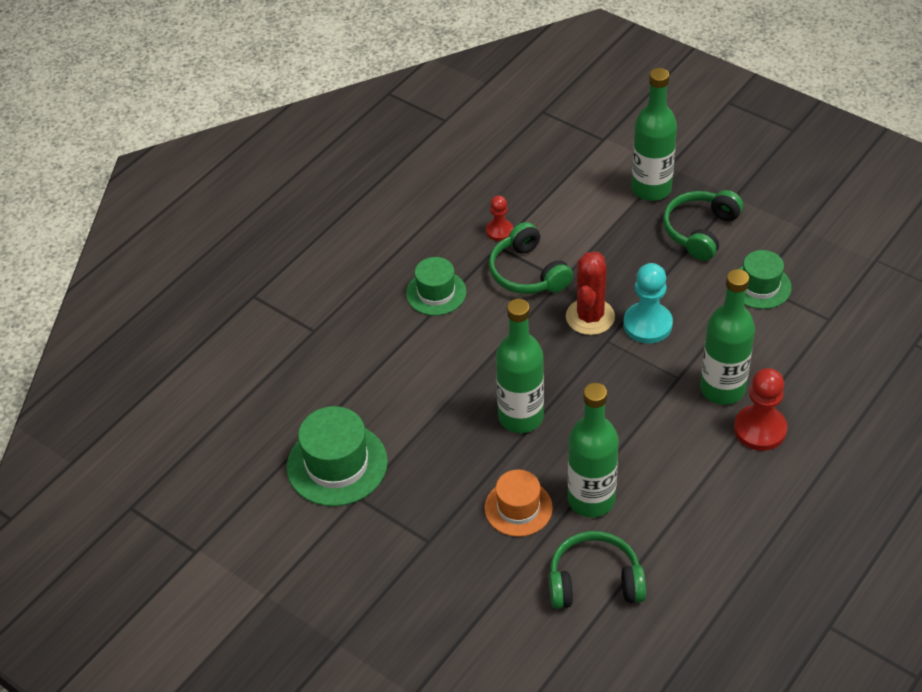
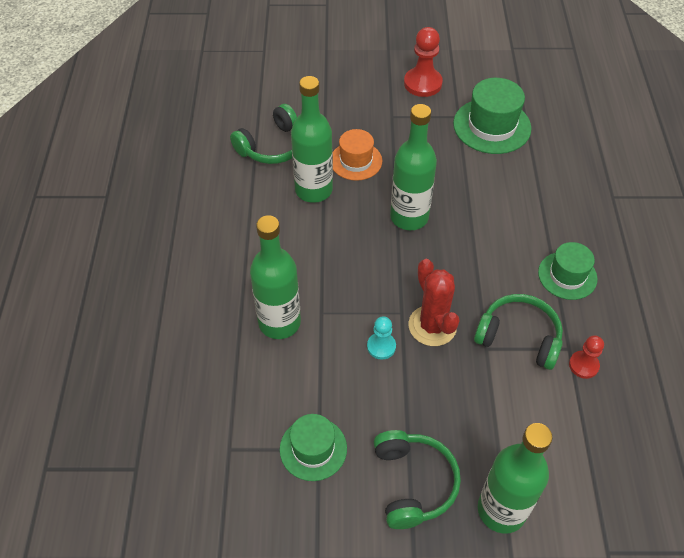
camera: 140 degrees right, 5 degrees up
(647, 324) = (381, 346): turquoise pawn -> turquoise pawn, size x0.59
(760, 429) = (228, 305): red pawn -> red pawn (422, 83)

